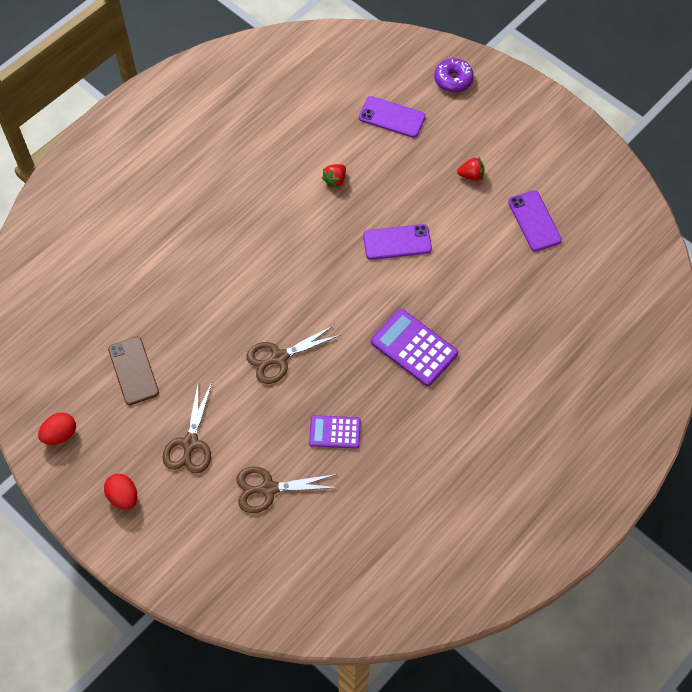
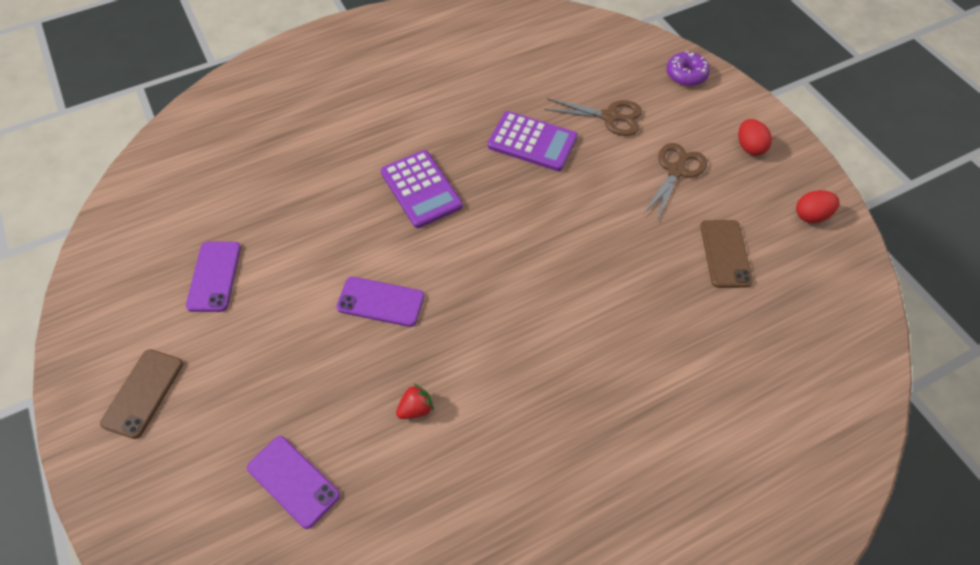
camera: 160 degrees left, 5 degrees down
(279, 358) = (563, 220): brown scissors -> none
(335, 432) = (532, 142): purple calculator -> purple calculator, size x1.58
(453, 80) = (173, 515): purple donut -> purple donut (686, 75)
(471, 175) = (245, 356): red strawberry -> none
(523, 133) = (143, 393): none -> brown phone

